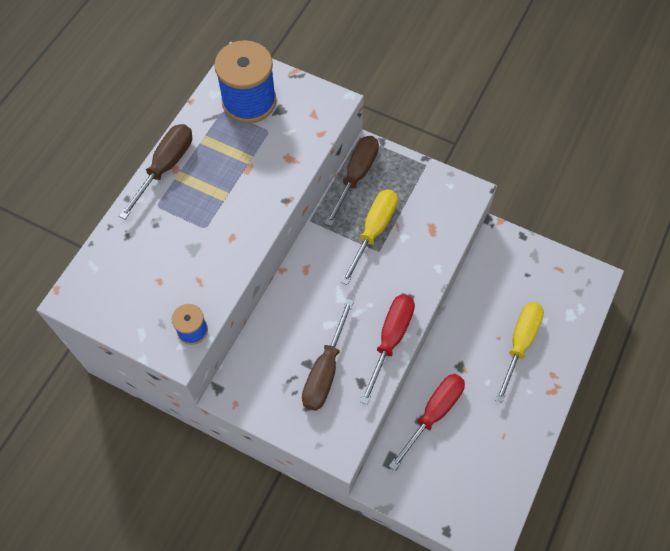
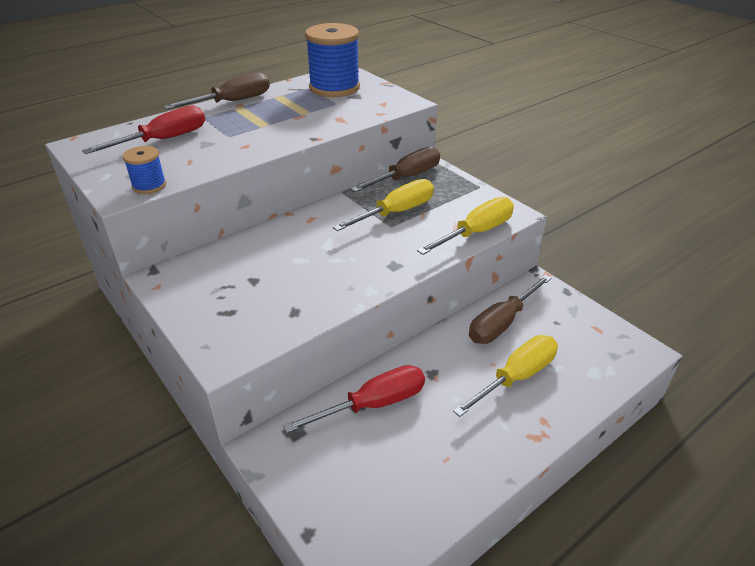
camera: 25 degrees right, 25 degrees down
(325, 371) = (266, 290): brown screwdriver -> brown screwdriver (501, 323)
(390, 339) = (353, 289): red screwdriver -> red screwdriver (164, 140)
(451, 231) = (476, 232): none -> yellow screwdriver

